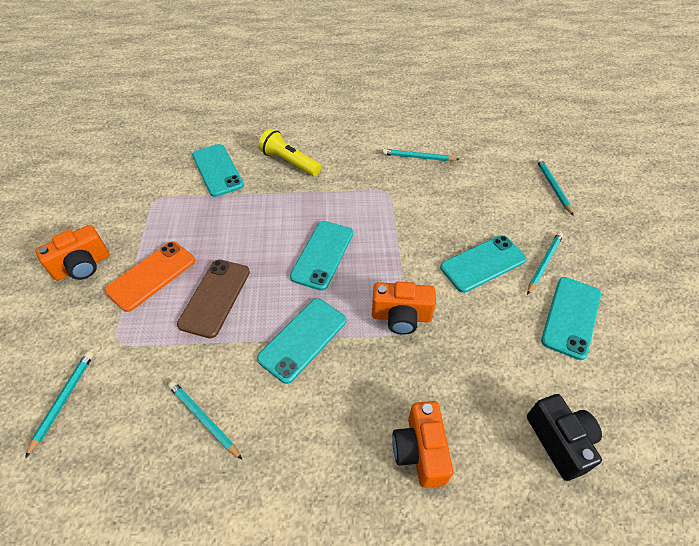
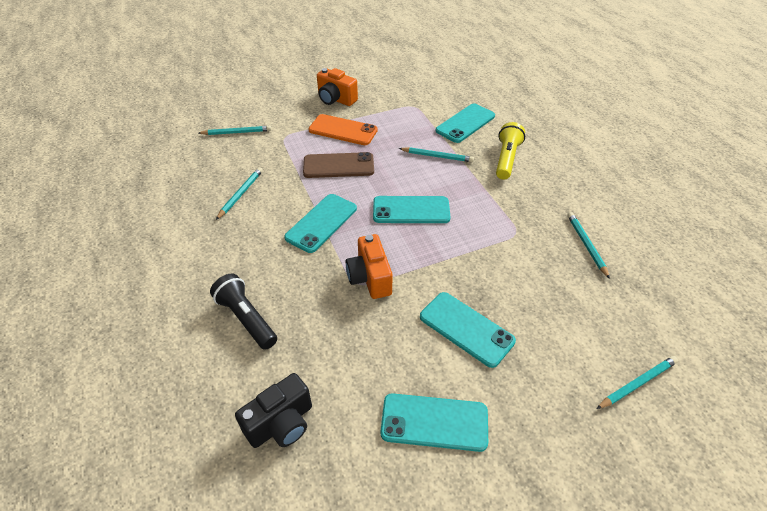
camera: 70 degrees right, 5 degrees down
(303, 339) = (321, 223): turquoise phone -> turquoise phone turned 75 degrees counterclockwise
(420, 451) = (246, 318): orange camera -> black flashlight
(544, 263) = (499, 387): turquoise pencil -> turquoise pencil (437, 156)

